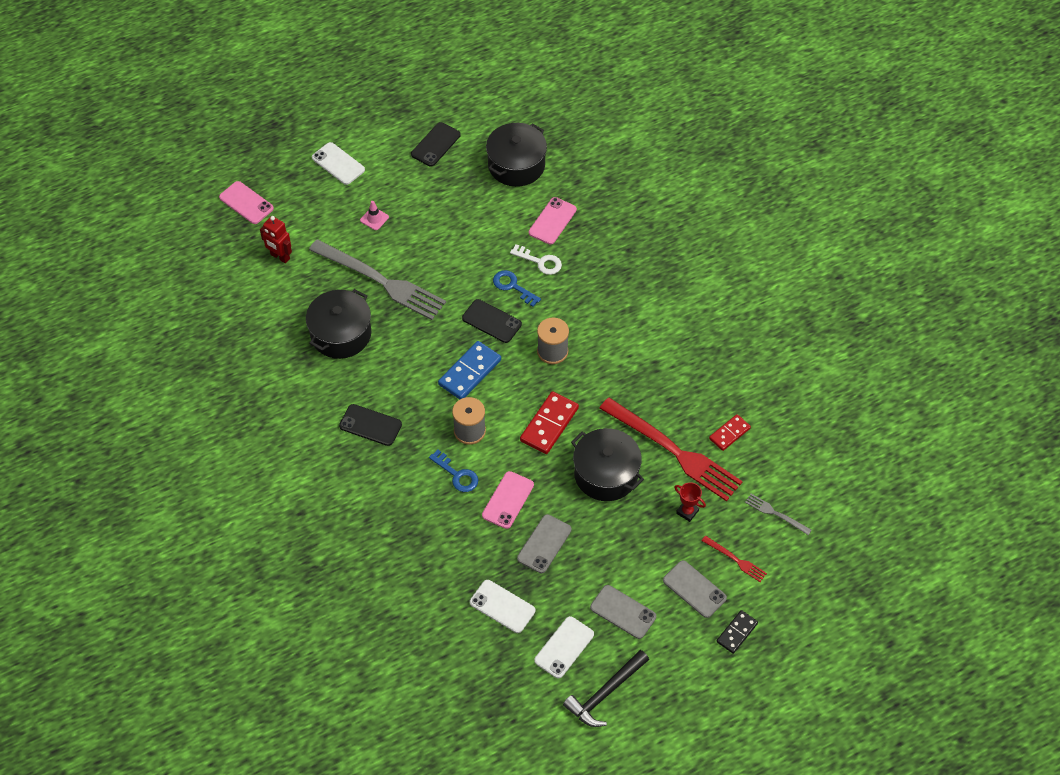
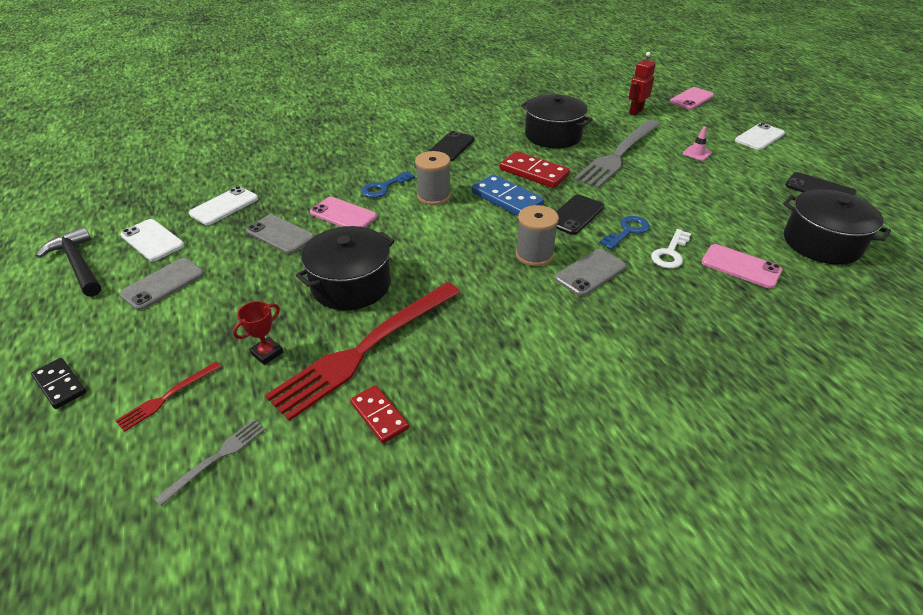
camera: 95 degrees right, 15 degrees down
(549, 424) = (431, 246): red domino -> red domino (533, 172)
(694, 589) = (151, 348): grey phone -> grey phone (590, 272)

